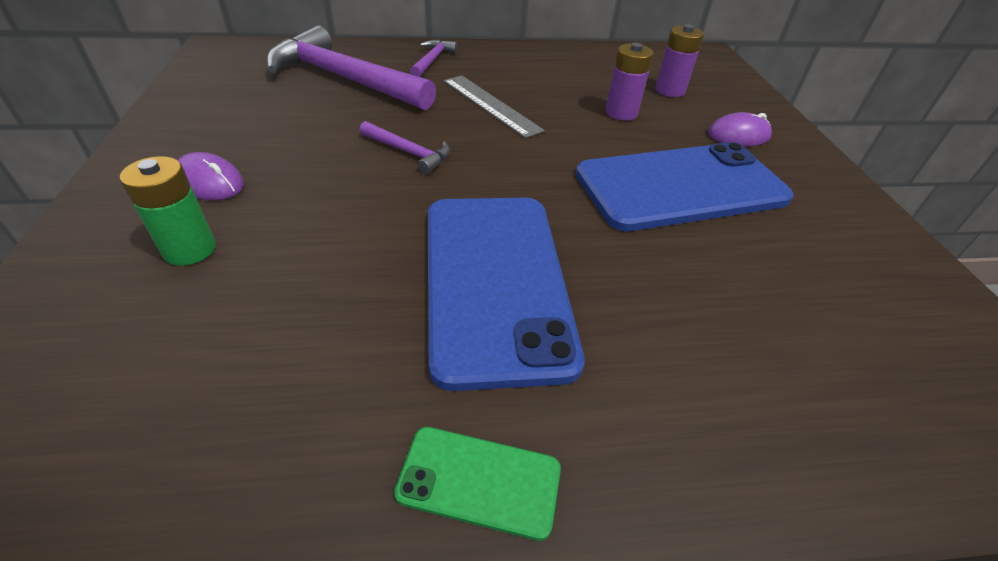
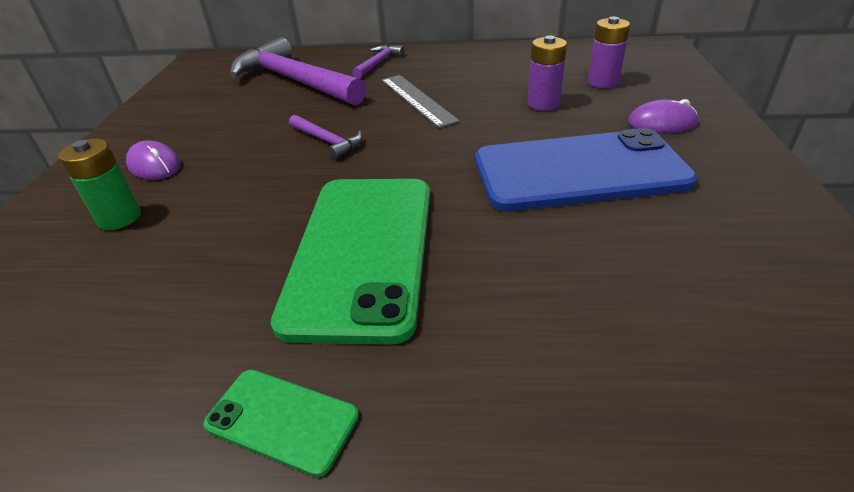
camera: 15 degrees right, 5 degrees down
(495, 281) = (362, 252): blue phone -> green phone

